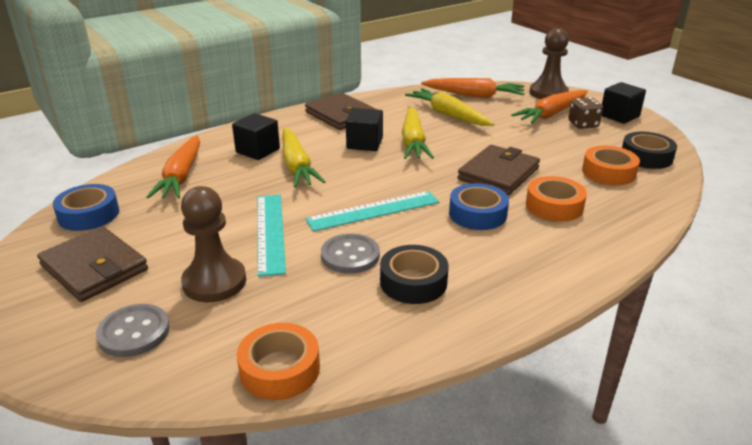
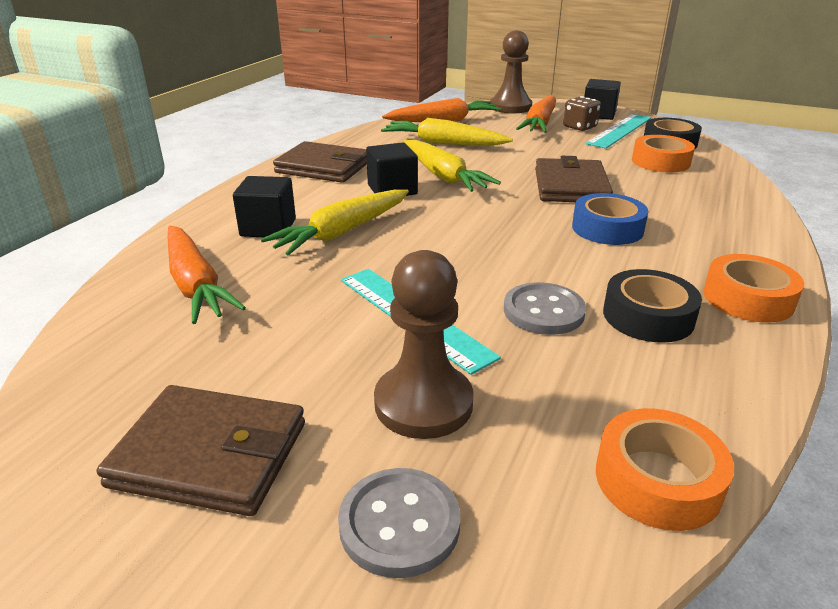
camera: 30 degrees left, 0 degrees up
(89, 214) = (102, 380): blue tape -> none
(296, 166) = (343, 232): yellow carrot -> yellow carrot turned 90 degrees clockwise
(373, 211) = (500, 255): turquoise ruler -> turquoise ruler (620, 130)
(554, 206) = (661, 202): orange tape -> orange tape (748, 298)

